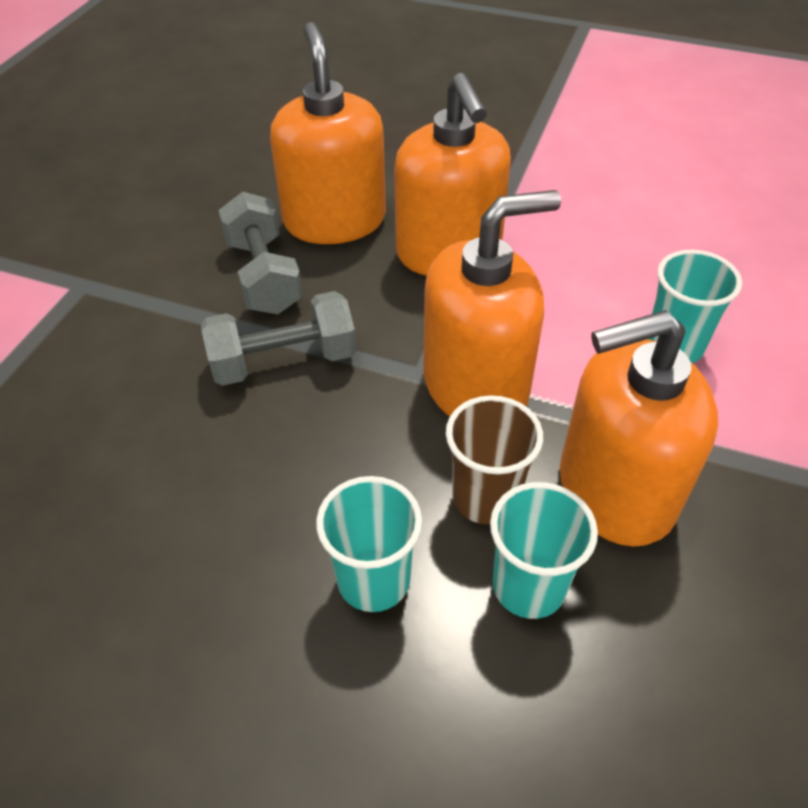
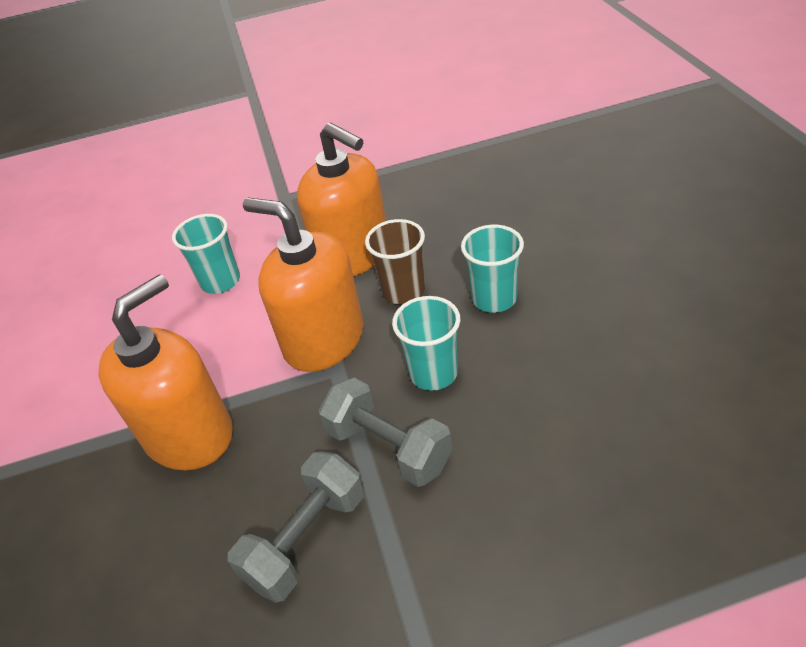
camera: 120 degrees left, 5 degrees down
(334, 220) = (190, 546): orange soap dispenser -> none
(529, 586) = (438, 253): turquoise cup -> turquoise cup (433, 373)

